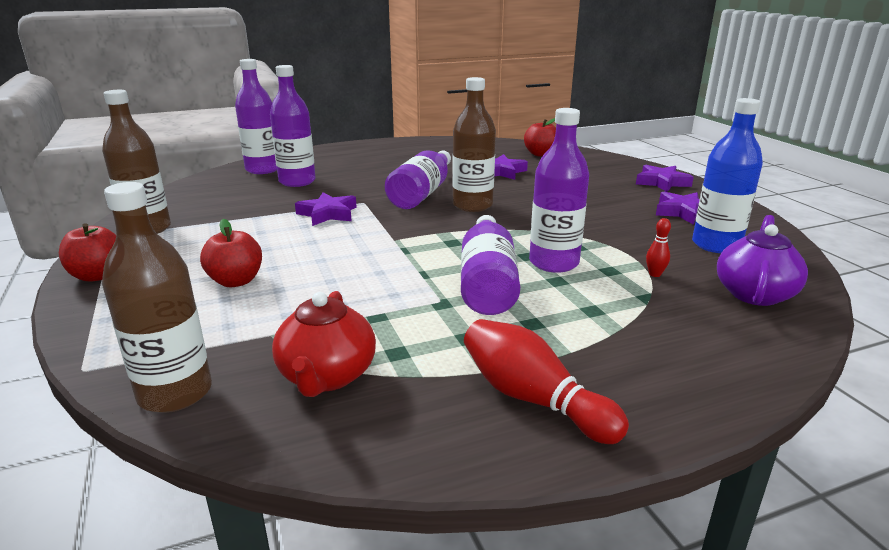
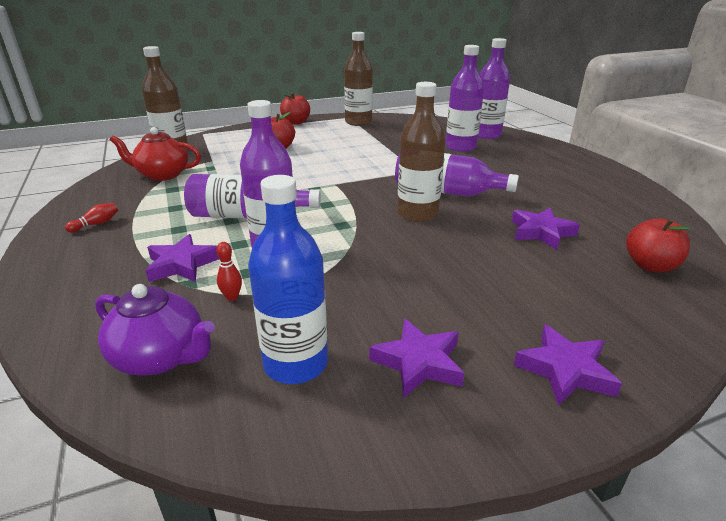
camera: 90 degrees right, 5 degrees up
(328, 214) = (388, 161): purple star -> purple star (182, 264)
(533, 399) = (96, 224): red bowling pin -> red bowling pin, size x0.46

